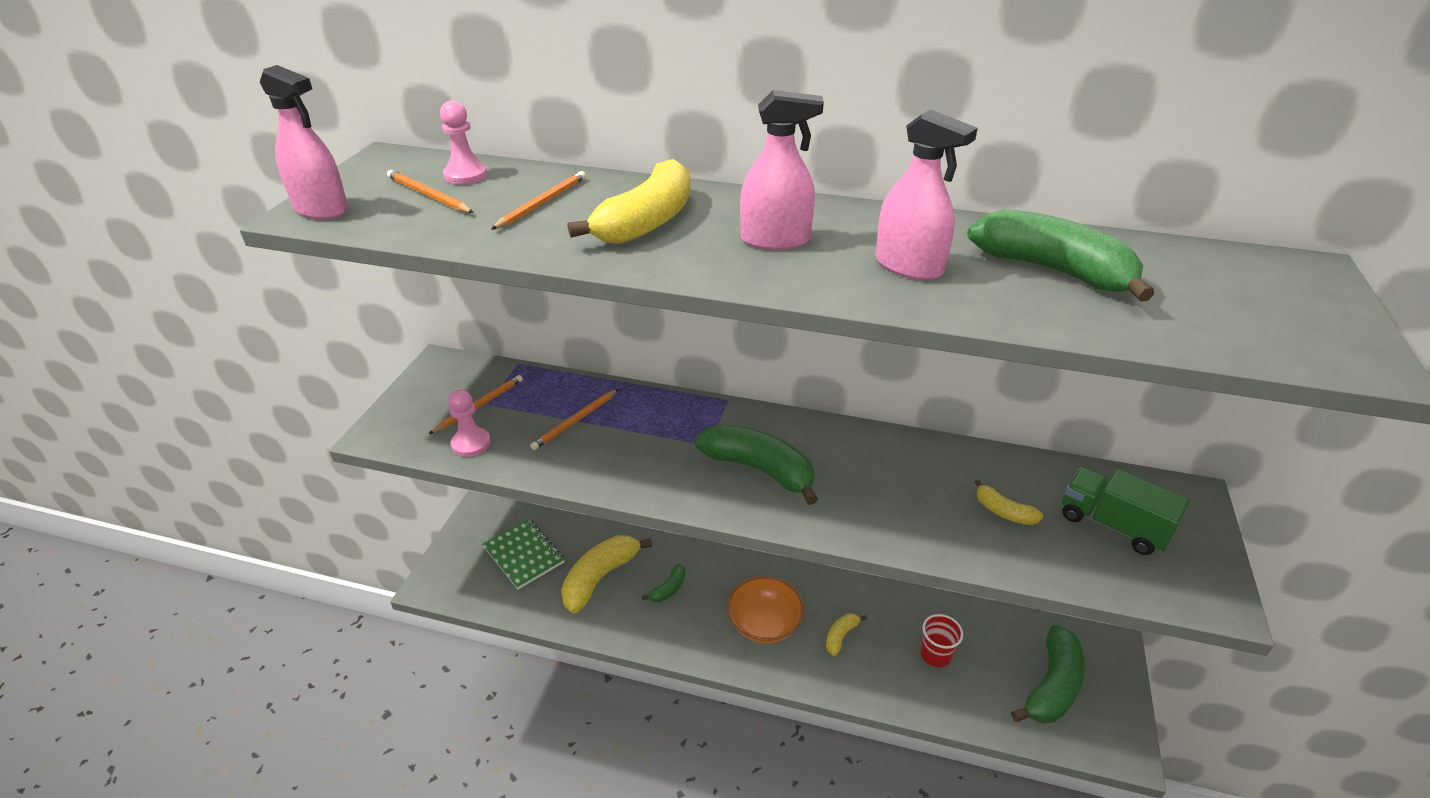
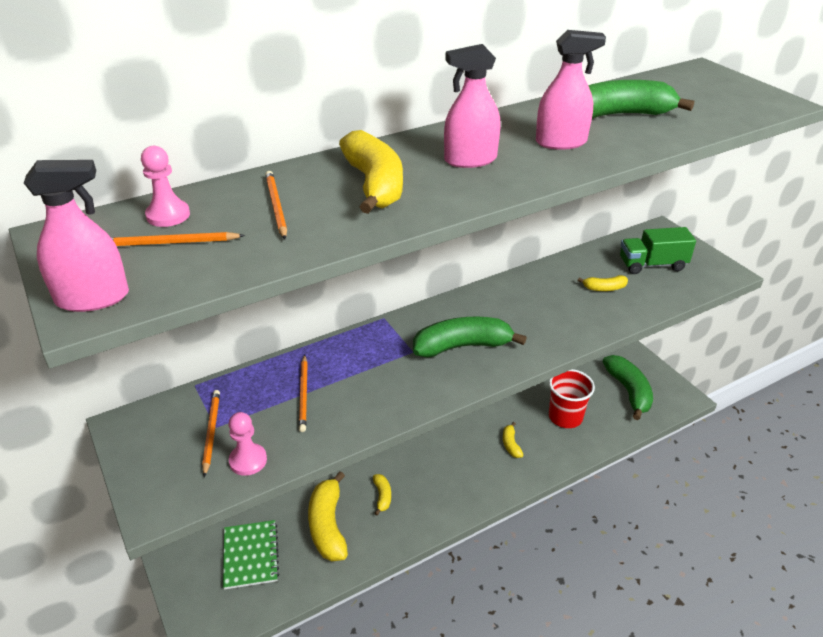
camera: 45 degrees left, 0 degrees up
(523, 555) = (250, 555): green notebook -> green notebook turned 75 degrees clockwise
(668, 589) = (382, 496): green banana -> yellow banana
(764, 624) = (464, 471): orange bowl -> none
(775, 240) = (470, 160): pink spray bottle -> pink spray bottle turned 150 degrees counterclockwise
(935, 655) = (565, 417): red cup -> red cup, size x1.55

